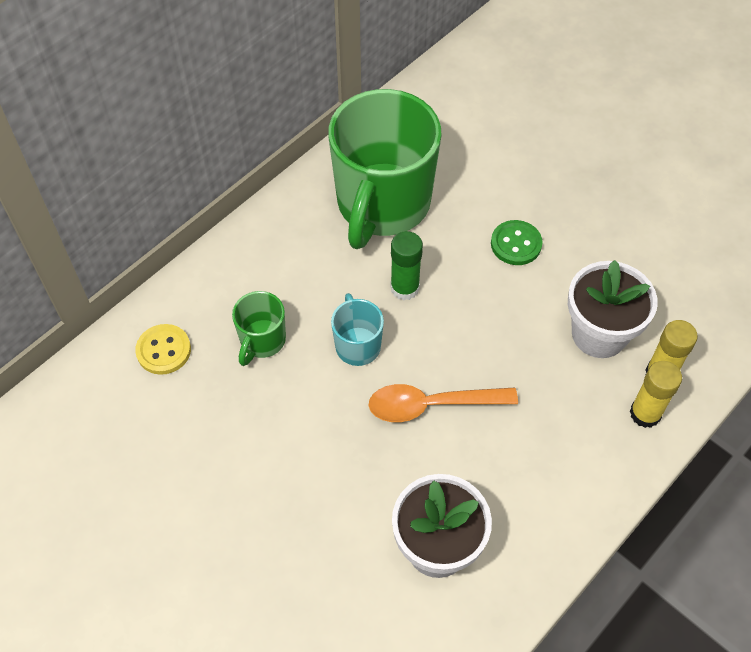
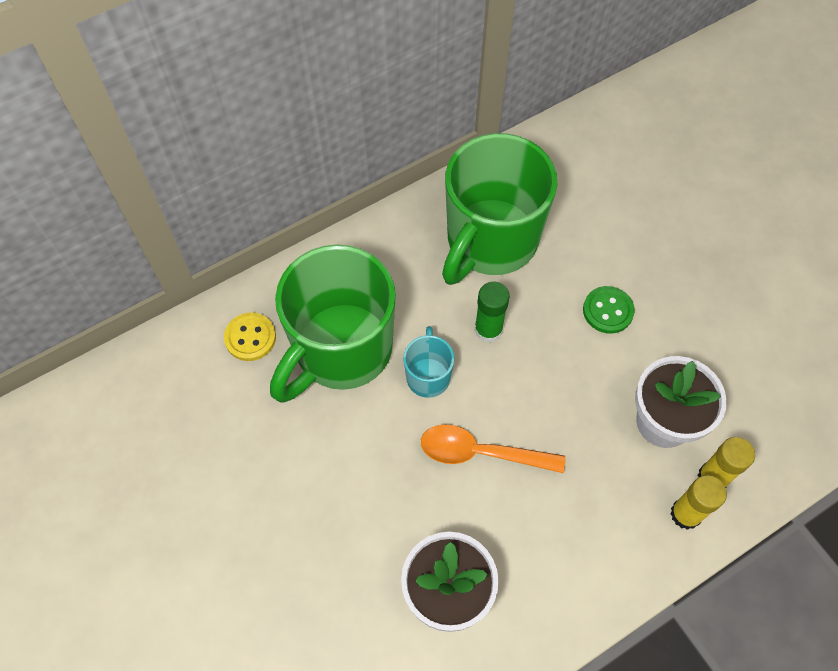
camera: 15 degrees right, 5 degrees up
(262, 341) = (341, 350): green mug -> green mug, size x2.24

